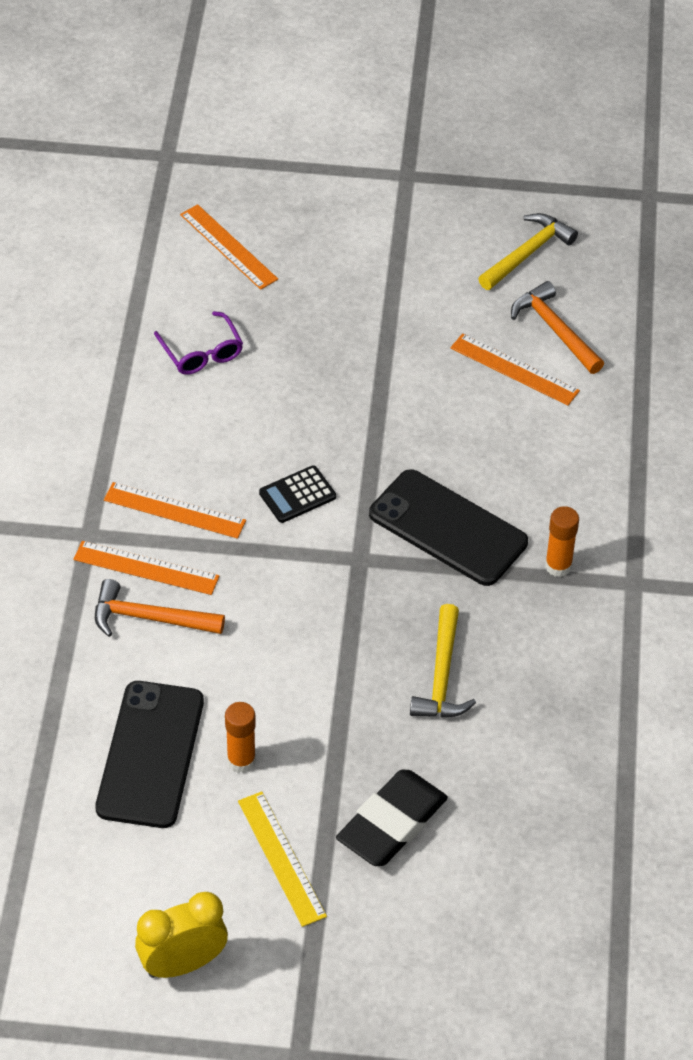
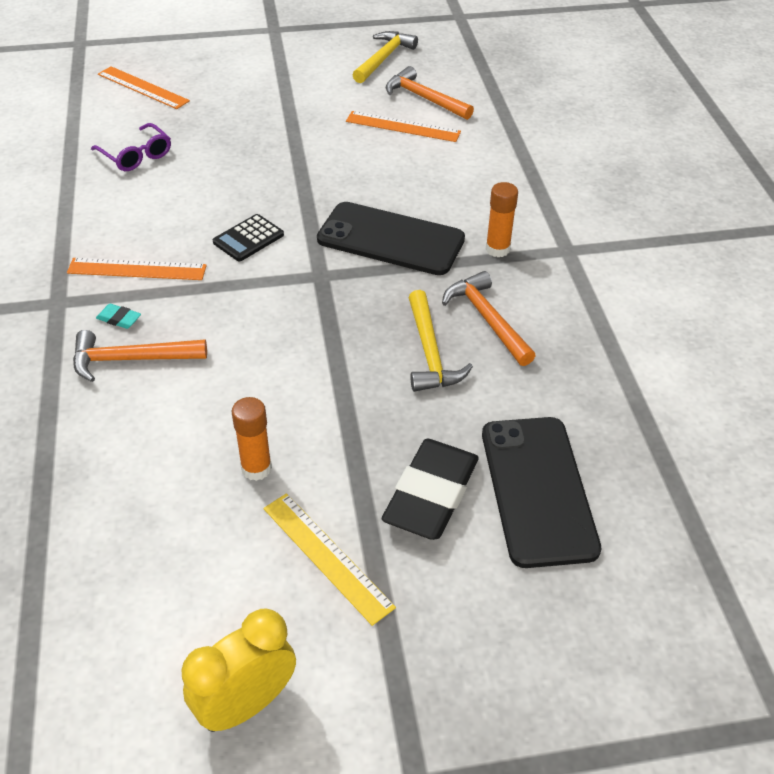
camera: 15 degrees left, 5 degrees down
(146, 568) = (119, 319): orange ruler -> turquoise eraser
(150, 754) = (158, 483): black phone -> black phone (538, 490)
(513, 650) = (487, 319): none -> orange hammer

